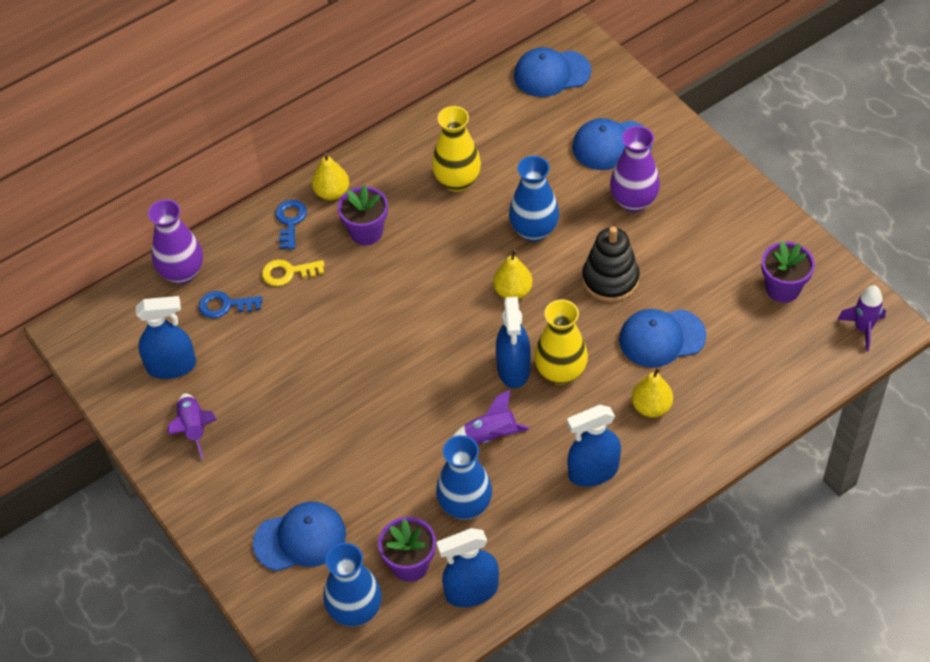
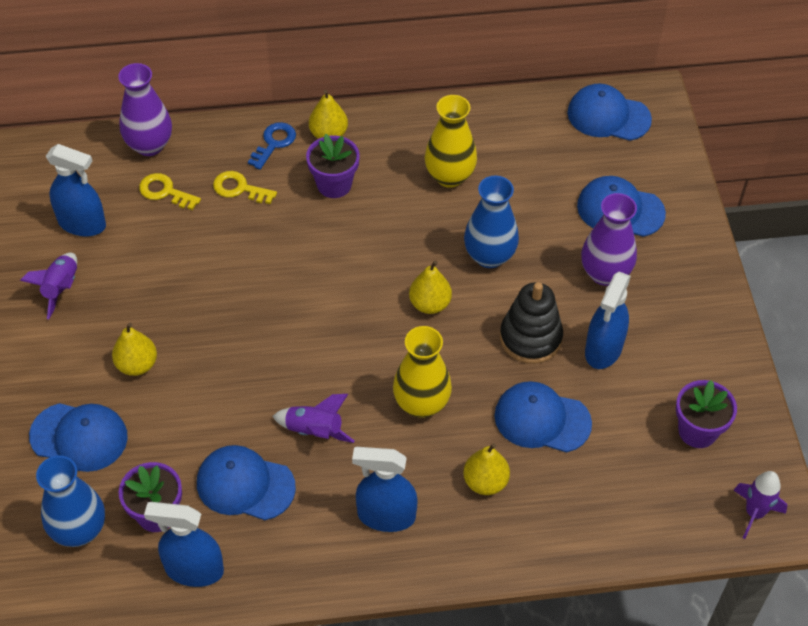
camera: 25 degrees right, 0 degrees up
(225, 305) = (165, 192): blue key -> yellow key
(306, 457) = (137, 365): none -> yellow pear
(465, 505) = (245, 485): blue vase -> blue cap
(513, 368) = (379, 377): blue spray bottle -> blue spray bottle (603, 349)

